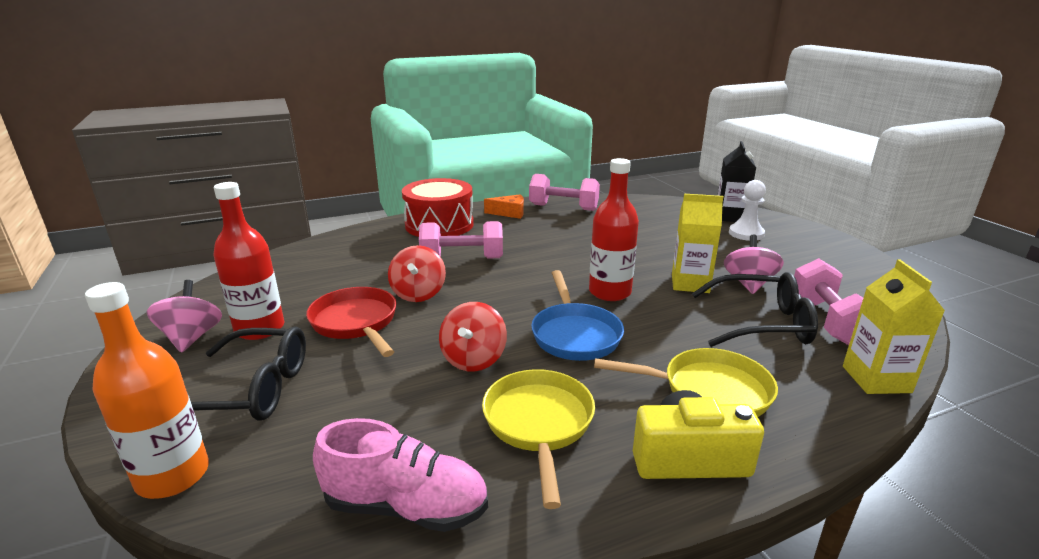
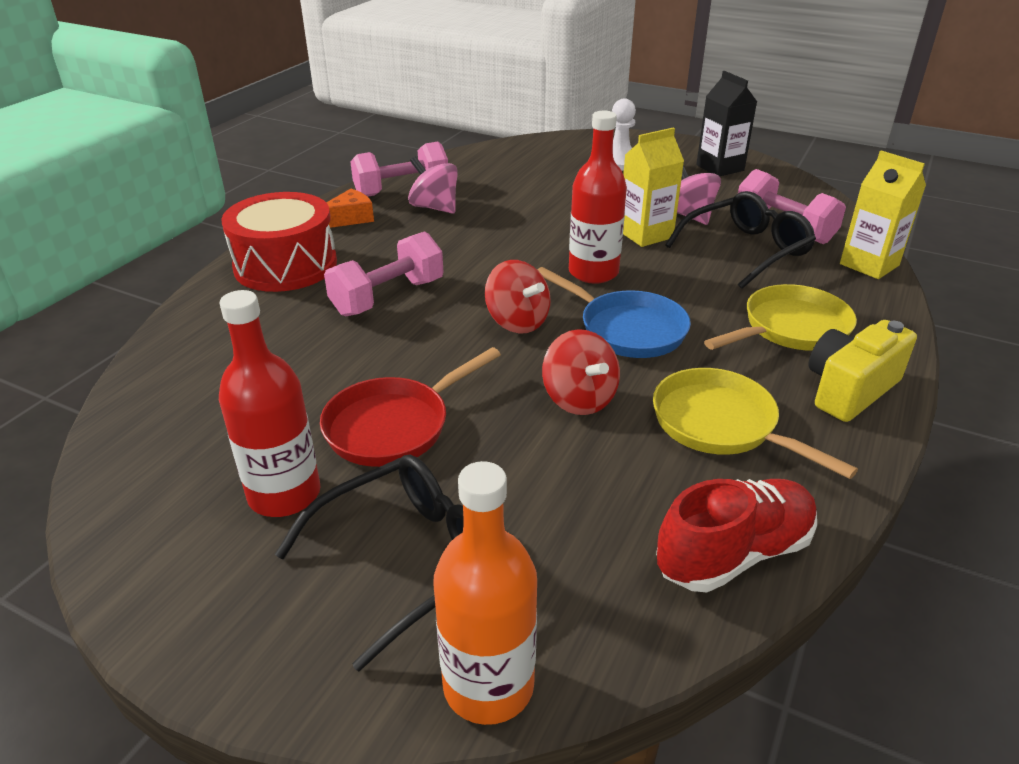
camera: 40 degrees left, 10 degrees up
(191, 337) = (207, 555): pink spinning top -> pink spinning top (434, 207)
(356, 323) = (394, 426): red pan -> red pan turned 60 degrees counterclockwise
(406, 506) = (734, 553): pink shoe -> red shoe
(418, 294) = (408, 360): red spinning top -> red spinning top (517, 322)
(730, 217) = (580, 148): black carton -> black carton (720, 168)

